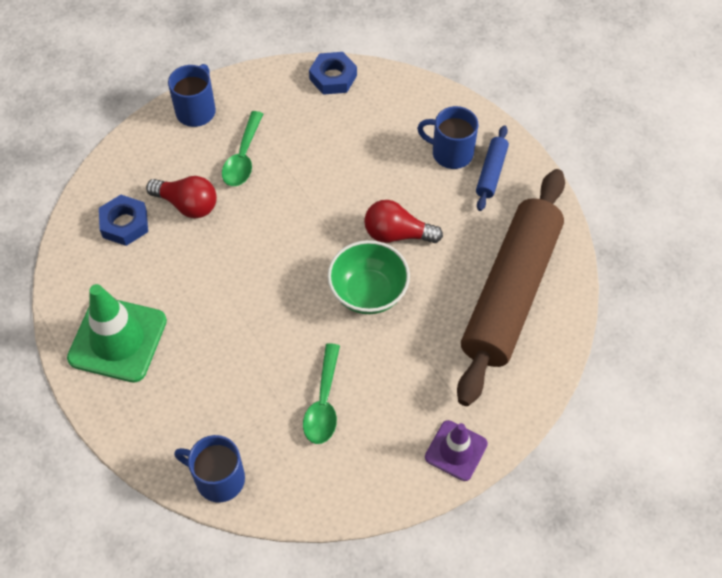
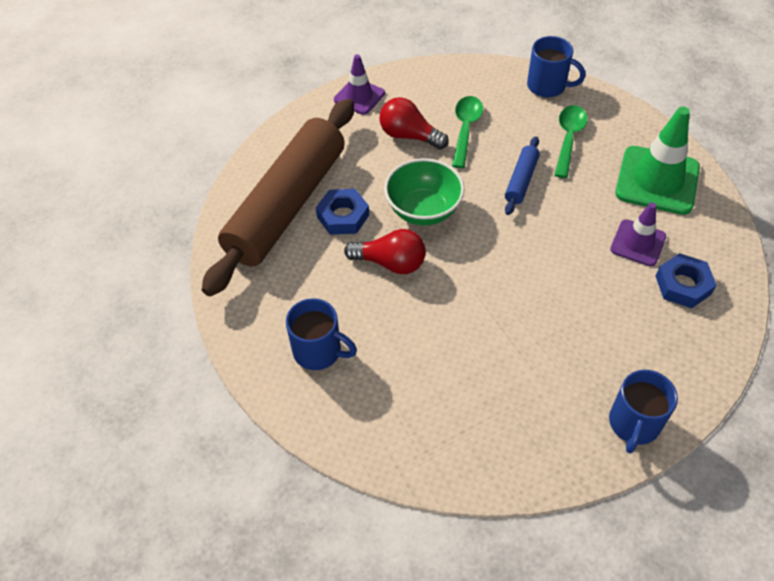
camera: 175 degrees left, 5 degrees down
(156, 264) = (638, 243): none -> purple traffic cone
(187, 205) = (619, 303): red light bulb -> red light bulb (409, 136)
(243, 157) = (564, 356): green spoon -> green spoon (568, 139)
(333, 77) = (457, 467): blue nut -> blue nut (343, 216)
(491, 172) = (277, 325): blue rolling pin -> blue rolling pin (521, 180)

